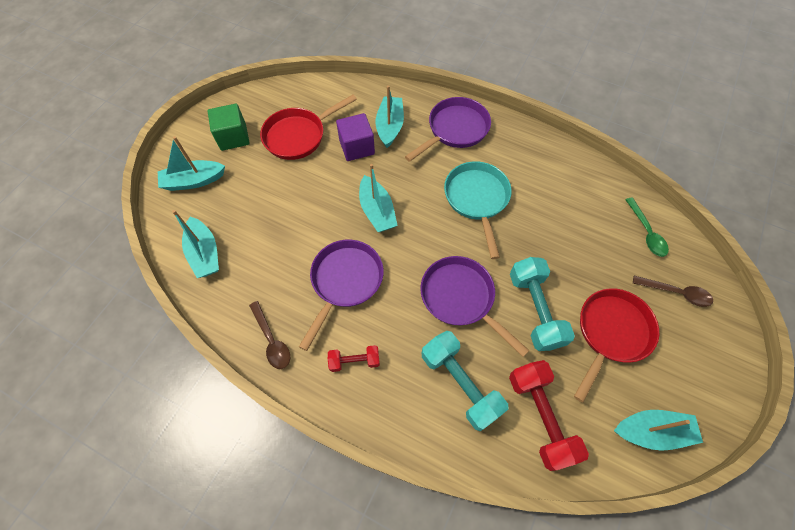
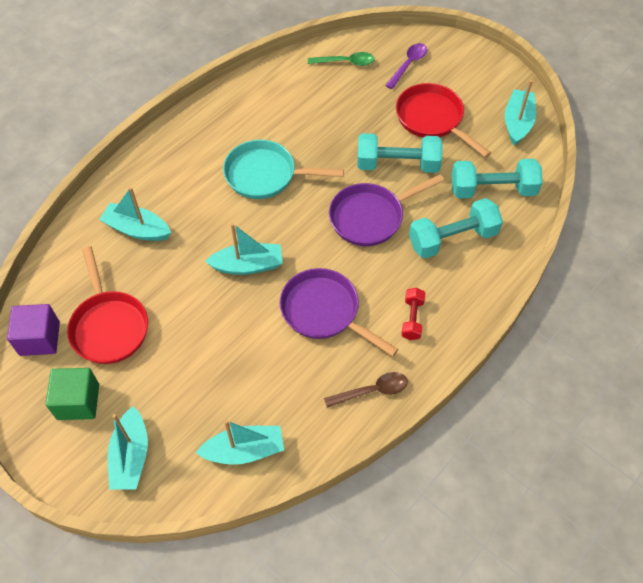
camera: 75 degrees left, 5 degrees down
(357, 147) = (153, 268): purple cube -> purple cube (39, 338)
(455, 130) = (169, 170): purple pan -> none
(540, 416) = (492, 190): red dumbbell -> turquoise dumbbell
(676, 293) = (408, 65): brown spoon -> purple spoon

